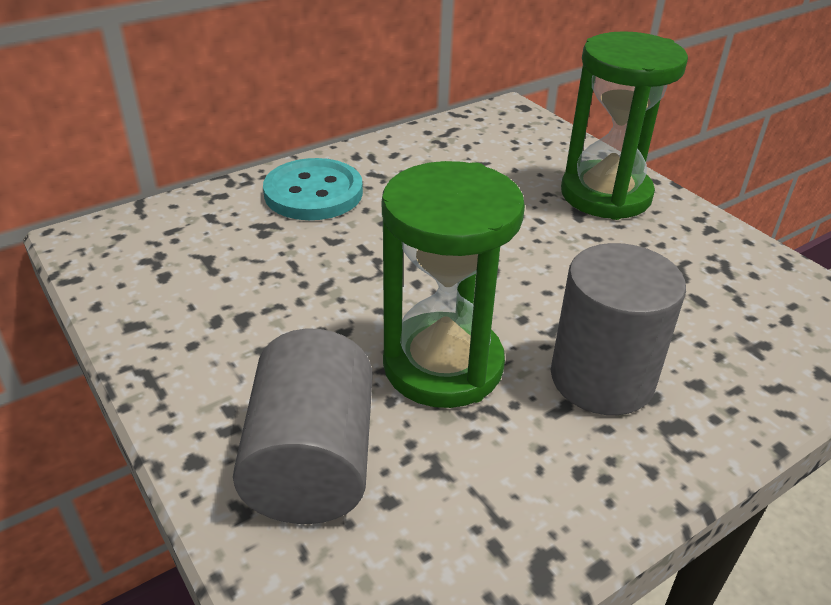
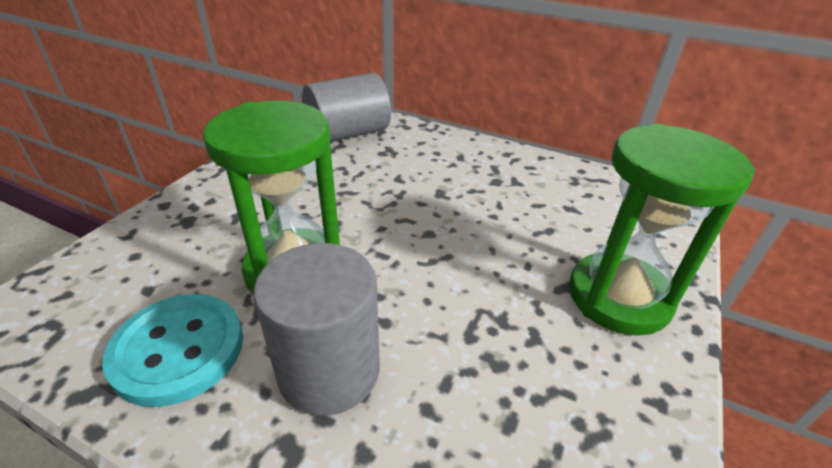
camera: 60 degrees right, 0 degrees up
(312, 462) = (173, 245): grey cylinder -> grey cylinder (348, 134)
(313, 193) = (443, 153): turquoise button -> turquoise button (178, 350)

